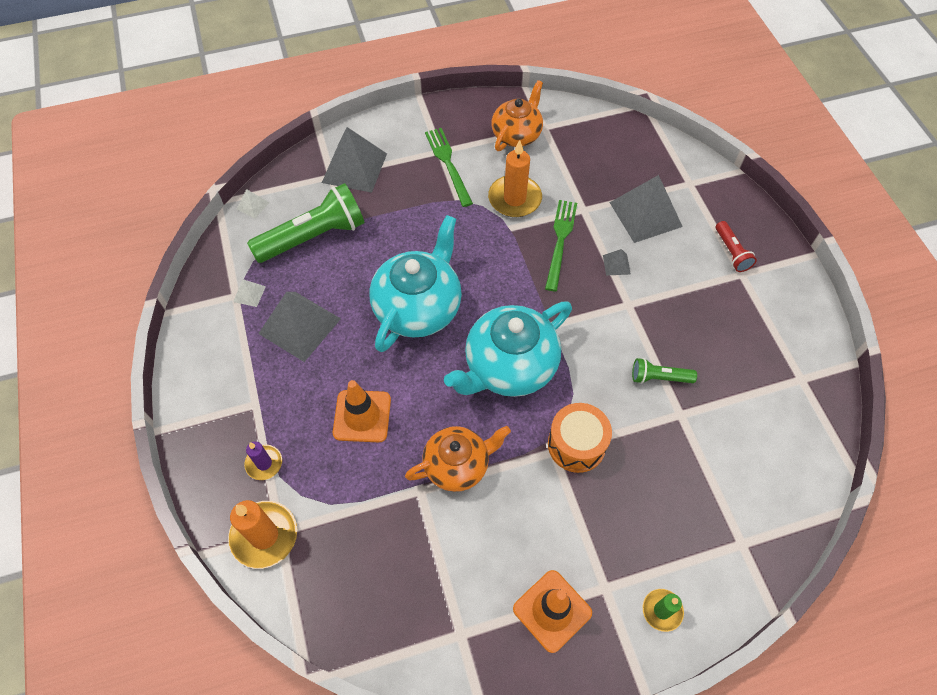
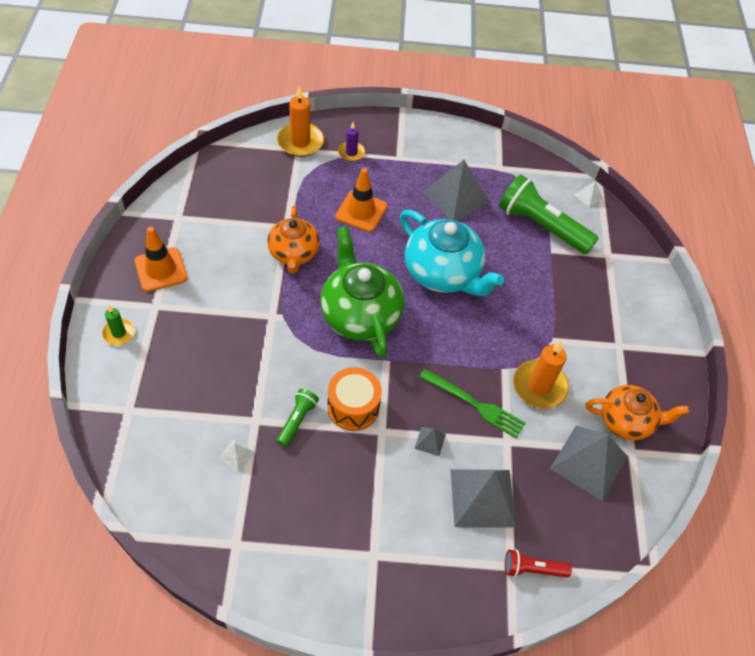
camera: 105 degrees right, 5 degrees down
(249, 294) = (498, 175): white pyramid -> white pyramid (236, 455)
(314, 237) = (541, 226): green flashlight -> green flashlight turned 135 degrees clockwise
(354, 167) = (614, 274): grey pyramid -> grey pyramid (589, 462)
(448, 164) = (600, 347): green fork -> none
(509, 366) = (360, 314): turquoise teapot -> green teapot
(517, 134) = (627, 421): orange teapot -> orange teapot turned 45 degrees counterclockwise
(576, 445) = (269, 333): orange drum -> orange drum (353, 407)
(731, 252) = (404, 560): red flashlight -> red flashlight (532, 569)

